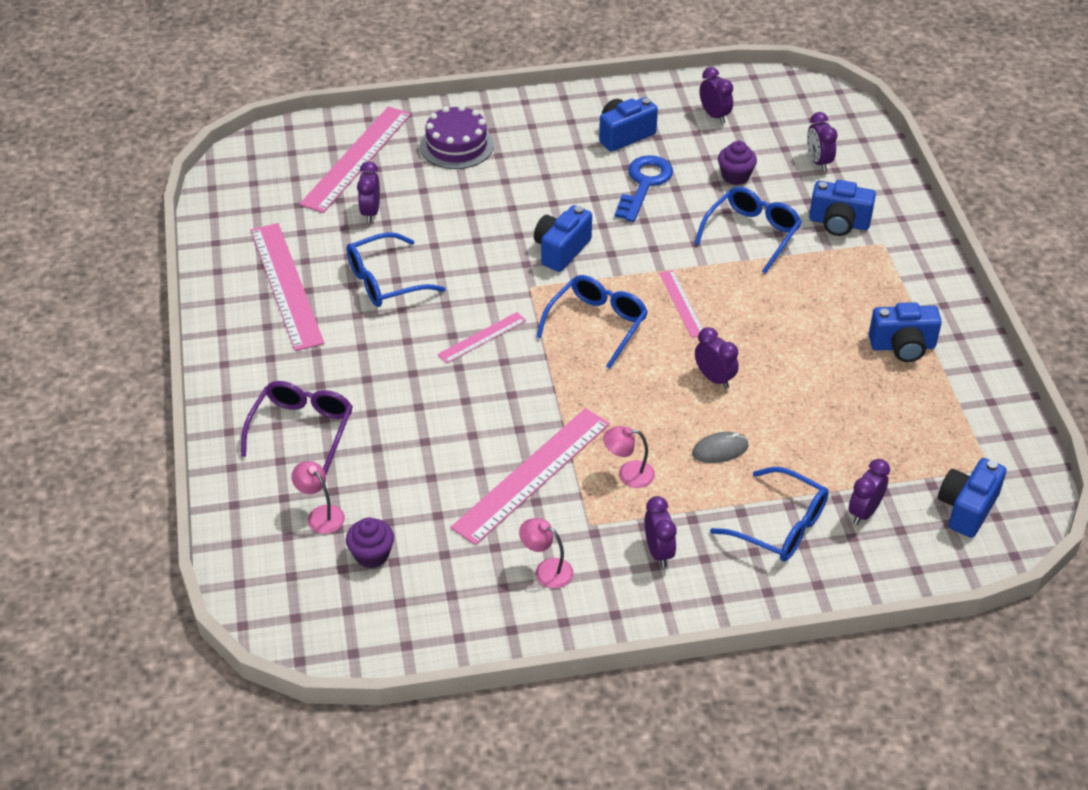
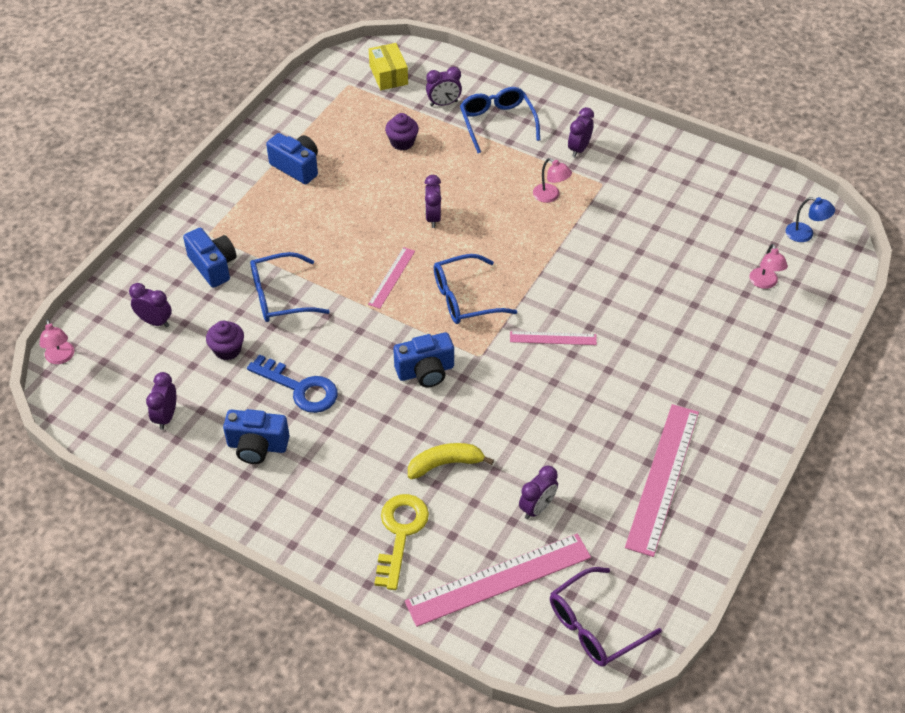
camera: 140 degrees left, 5 degrees up
(302, 429) = (736, 348): purple glasses -> purple glasses (594, 626)
(315, 604) = (805, 234): none -> blue lamp
(372, 555) = (750, 241): purple cupcake -> purple cupcake (402, 142)
(385, 281) = (582, 431): blue glasses -> none
(456, 145) = (400, 533): purple cake -> yellow key
(471, 200) = (445, 464): none -> yellow banana
(532, 474) = (609, 229): pink ruler -> none
(546, 570) = (652, 176): pink lamp -> pink lamp (61, 358)
(644, 184) = (300, 388): blue key -> blue key turned 120 degrees counterclockwise
(720, 450) = (481, 177): grey mouse -> none
(818, 162) = (155, 321): purple clock -> purple clock turned 90 degrees counterclockwise
(967, 508) = (388, 75): blue camera -> yellow box

